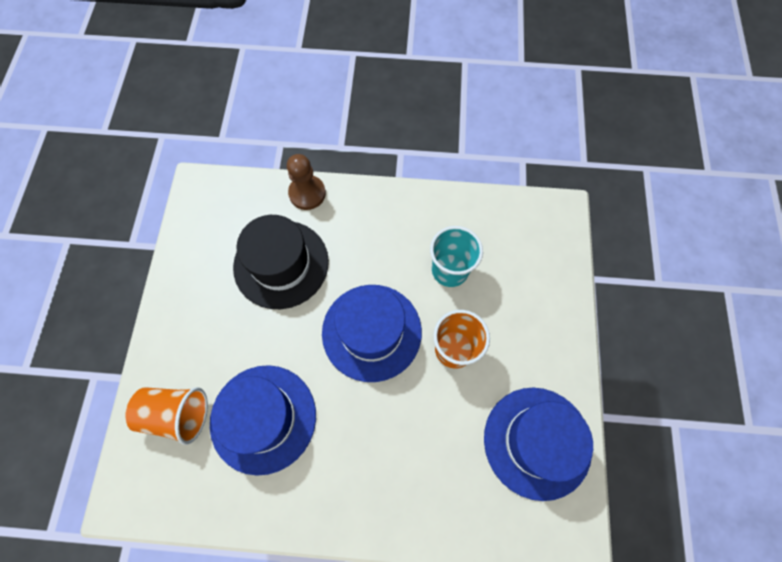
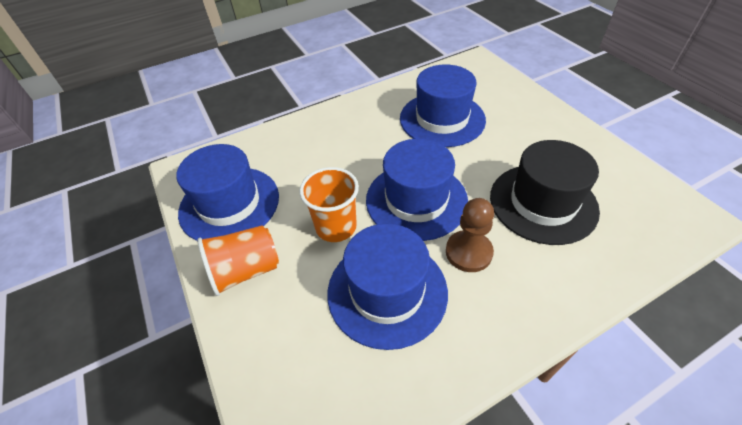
camera: 150 degrees right, 20 degrees down
(177, 414) = (495, 96): orange cup -> orange cup (245, 270)
(307, 193) = (602, 277): brown pawn -> brown pawn (468, 252)
(450, 270) = (387, 291): turquoise cup -> blue hat

